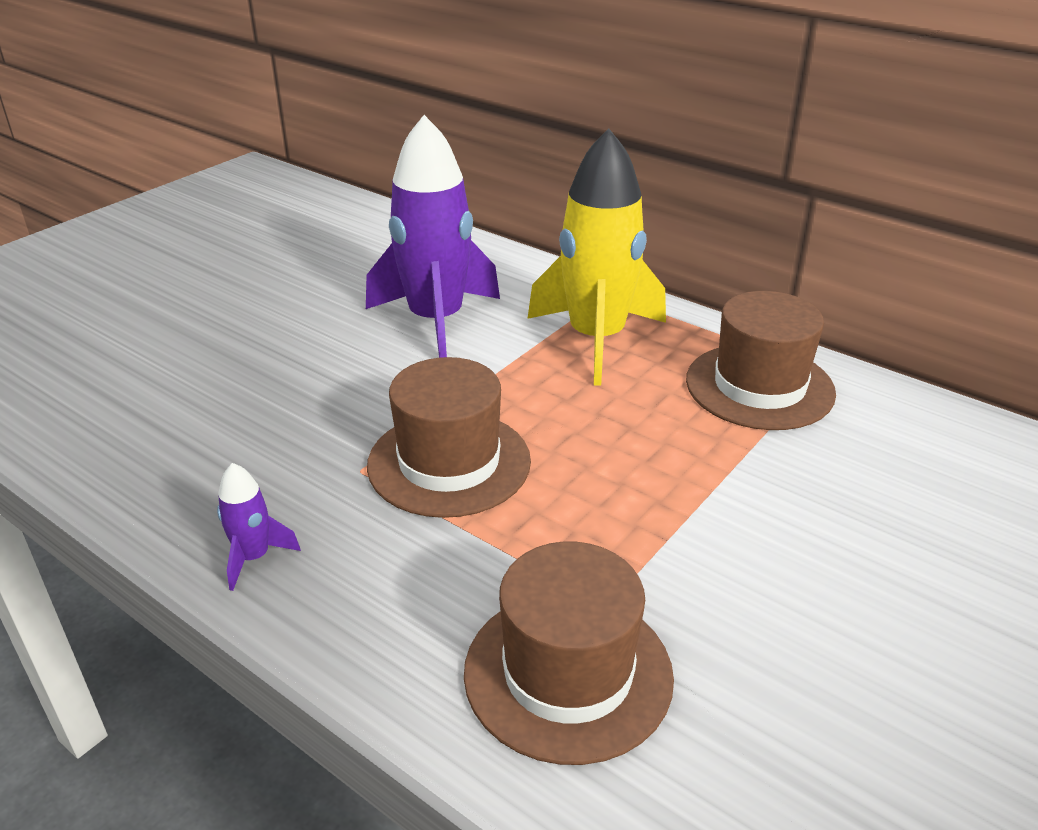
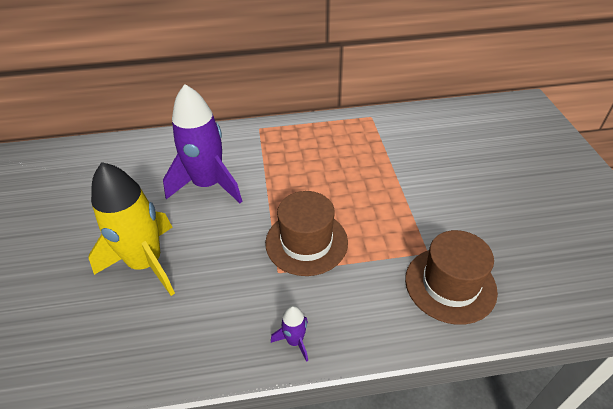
camera: 45 degrees left, 10 degrees up
(596, 339) = (283, 151): yellow rocket -> yellow rocket (146, 263)
(759, 386) = (362, 135): brown hat -> none

